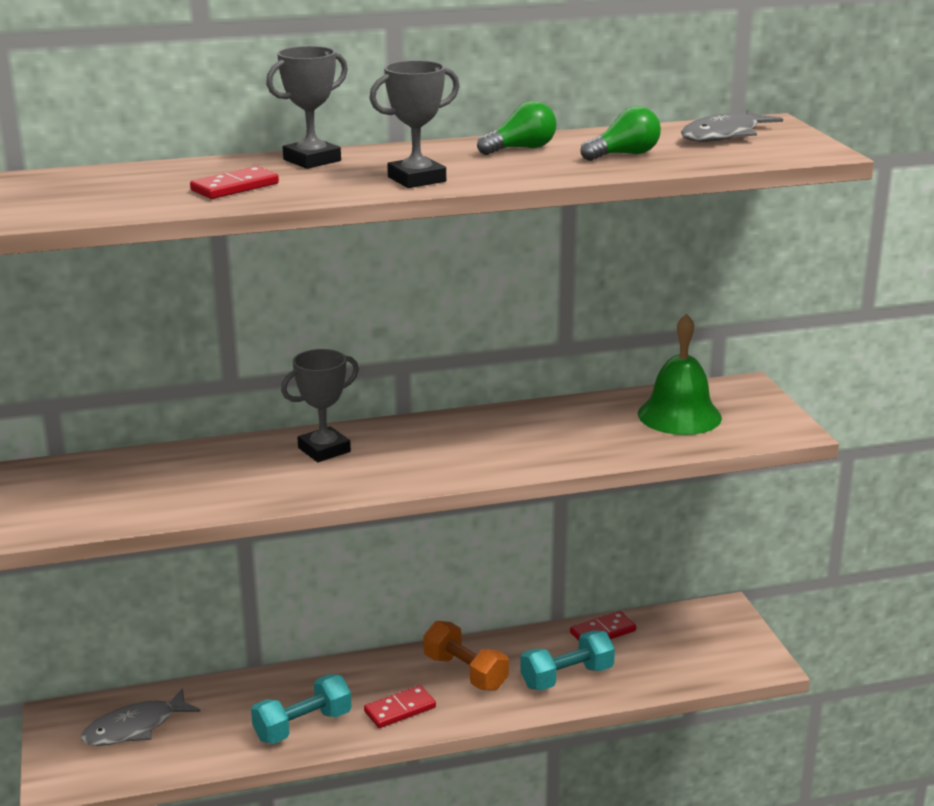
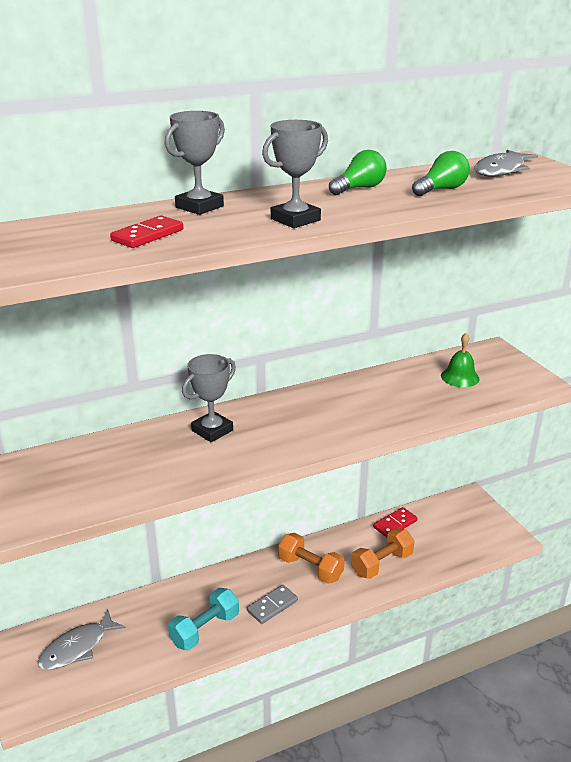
camera: 10 degrees left, 5 degrees up
(400, 709) = (272, 606): red domino -> grey domino
(567, 677) = (382, 564): turquoise dumbbell -> orange dumbbell
(679, 415) = (460, 377): green bell -> green bell, size x0.63

